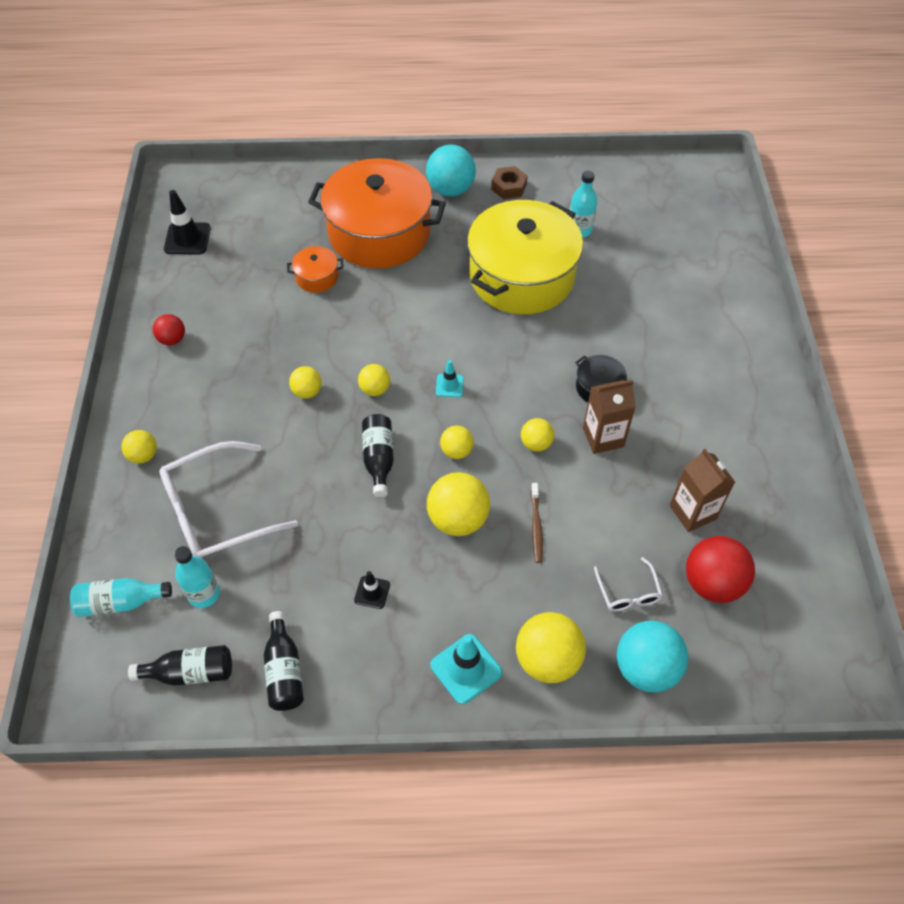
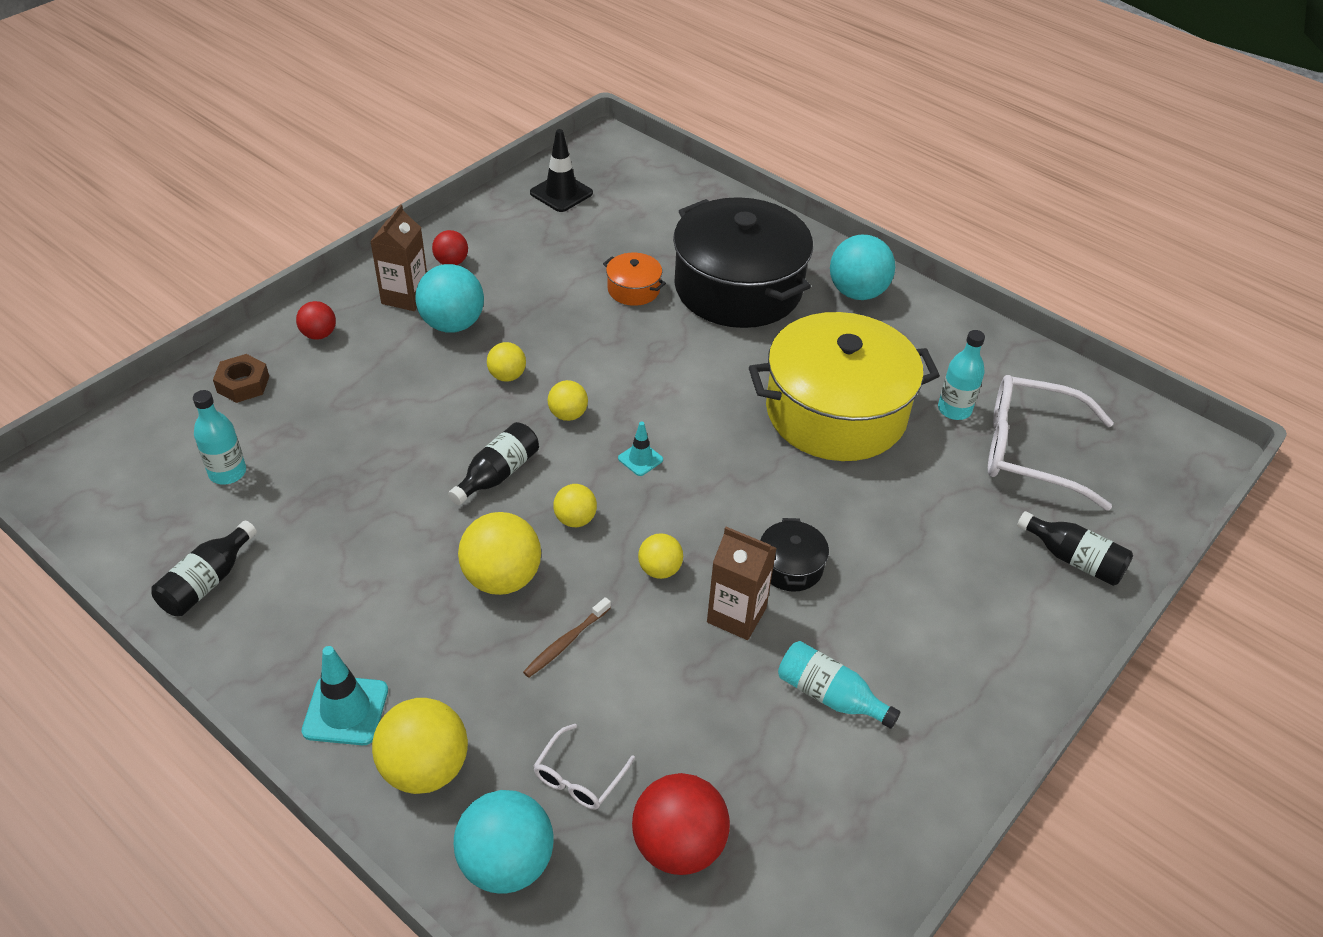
camera: 40 degrees right, 10 degrees down
(120, 602) = (165, 430): turquoise bottle -> turquoise bottle (829, 695)
(143, 455) = (319, 334): yellow ball -> red ball
(190, 672) = (143, 523): black bottle -> black bottle (1074, 559)
(217, 511) = (317, 417): white glasses -> white glasses (1031, 451)
(228, 382) = (452, 324): none -> turquoise ball
(372, 592) = (352, 578): black traffic cone -> none
(379, 233) = (738, 288): orange pot -> black pot
(509, 187) = (923, 325): brown nut -> brown nut (243, 384)
(692, 512) = (744, 760): brown carton -> brown carton (405, 297)

